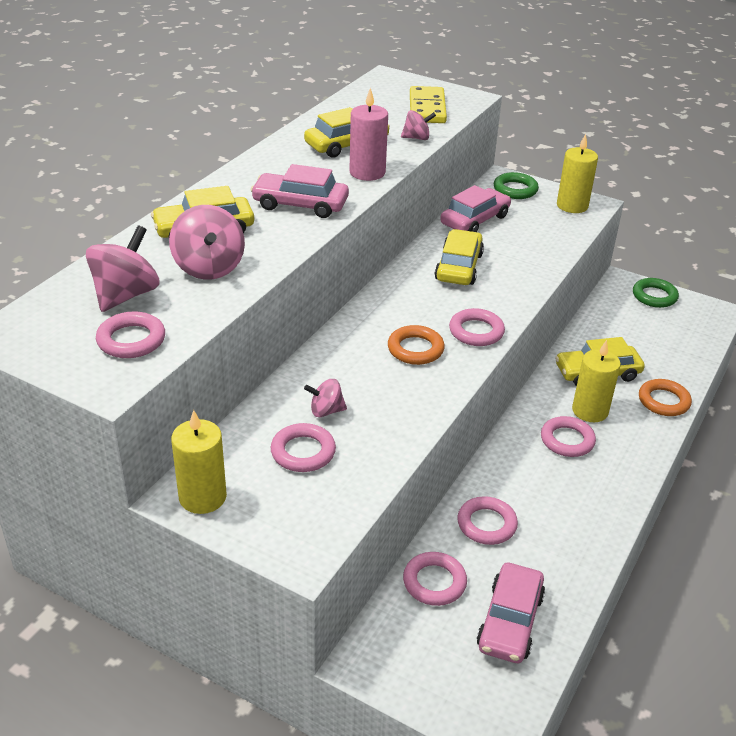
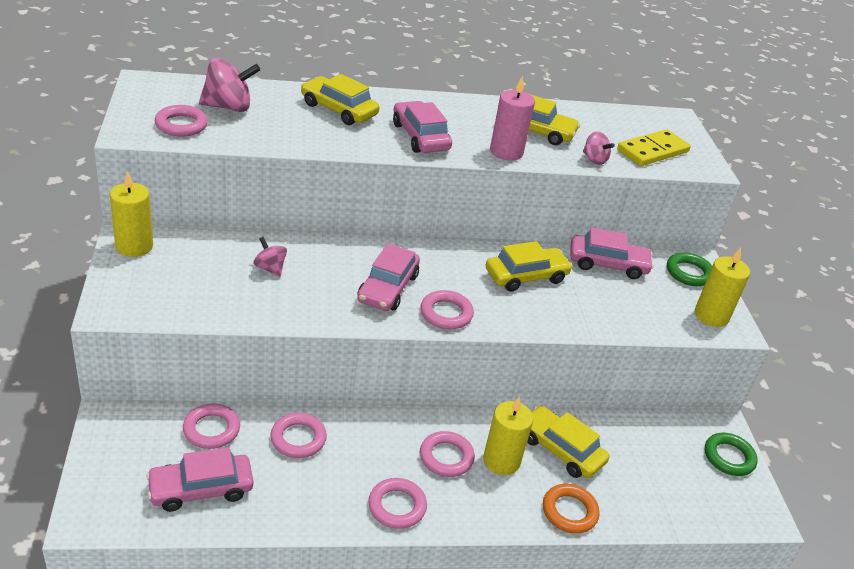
camera: 50 degrees right, 0 degrees up
(209, 268) = (294, 126): pink spinning top -> none
(303, 452) = (215, 273): pink ring -> pink ring (397, 506)
(415, 349) = (388, 288): orange ring -> pink car

